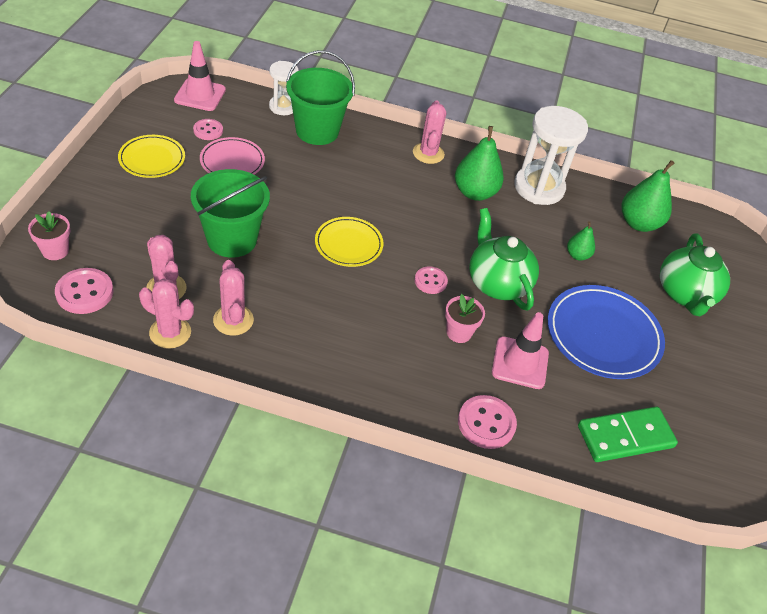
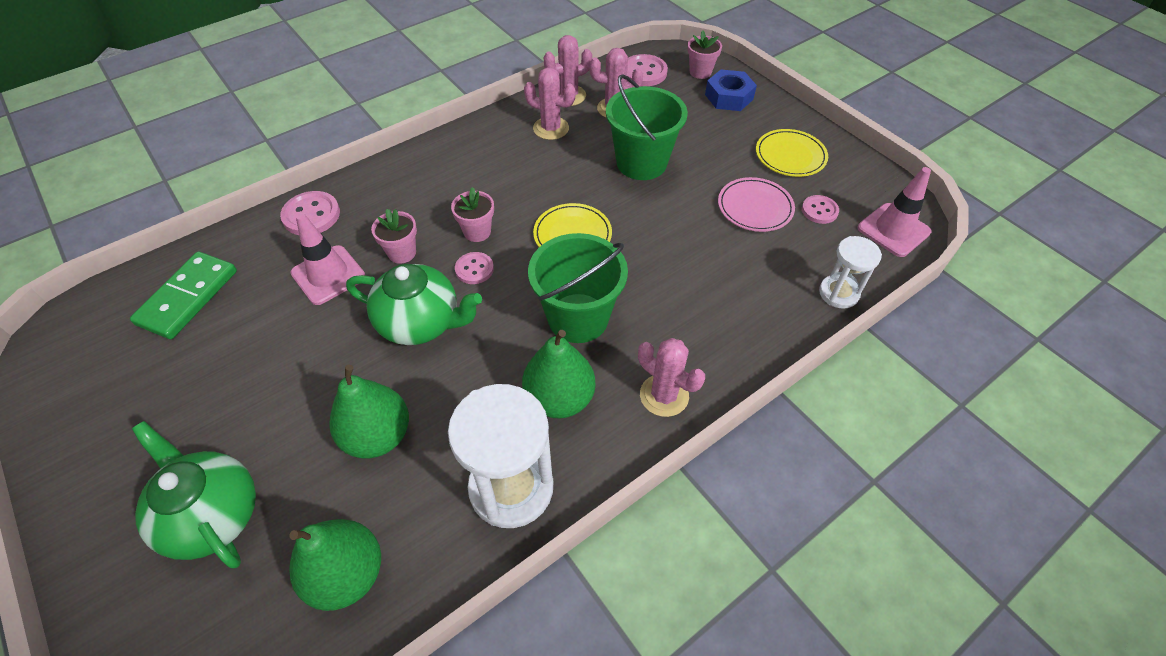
camera: 135 degrees right, 5 degrees up
(88, 218) = (729, 97): none -> blue nut
(317, 131) = (772, 302): green bucket -> green bucket (578, 318)
(397, 300) = (477, 232): none -> pink flower pot
(577, 255) = (378, 436): green pear -> green pear, size x1.83
(603, 335) = (274, 368): blue plate -> none

